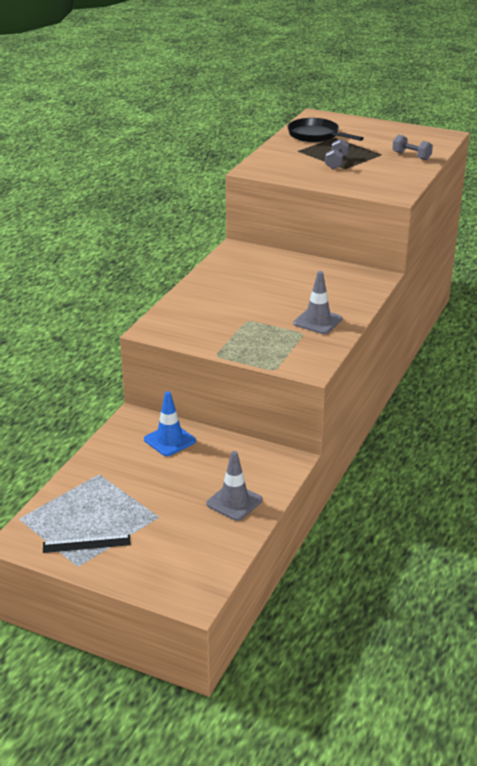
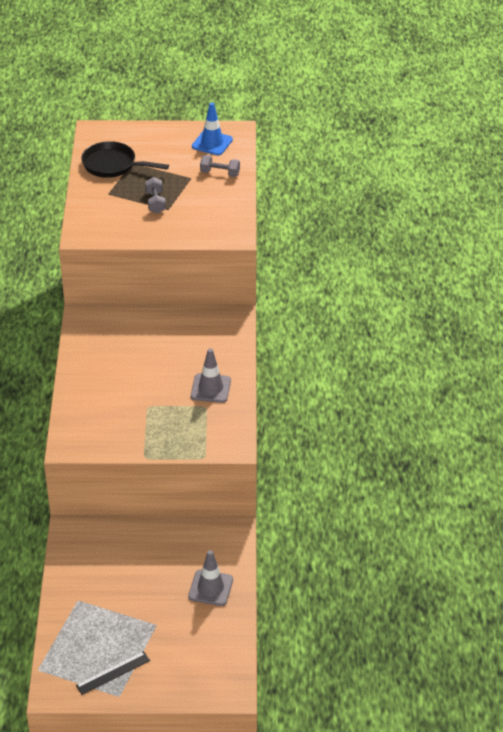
camera: 25 degrees left, 10 degrees up
(169, 440) = (118, 543): blue traffic cone -> blue traffic cone (212, 143)

